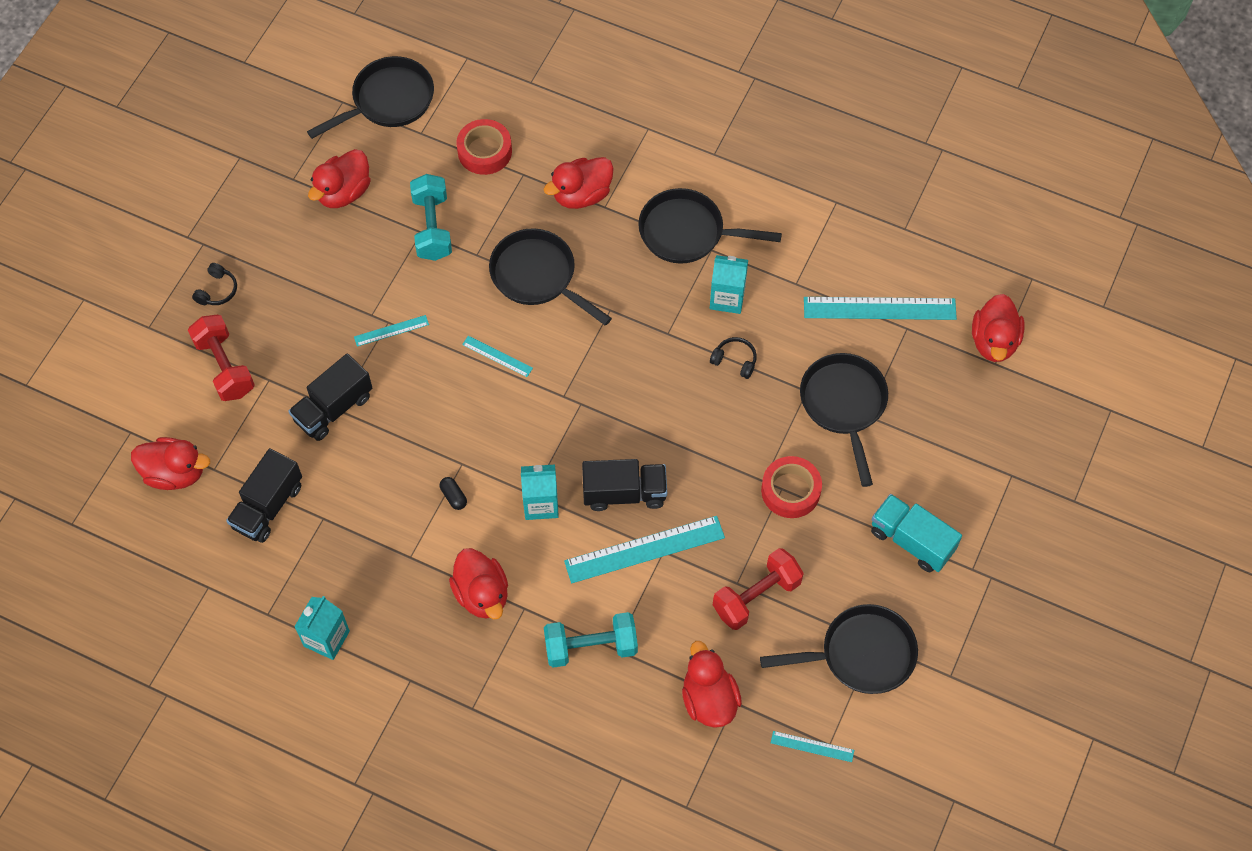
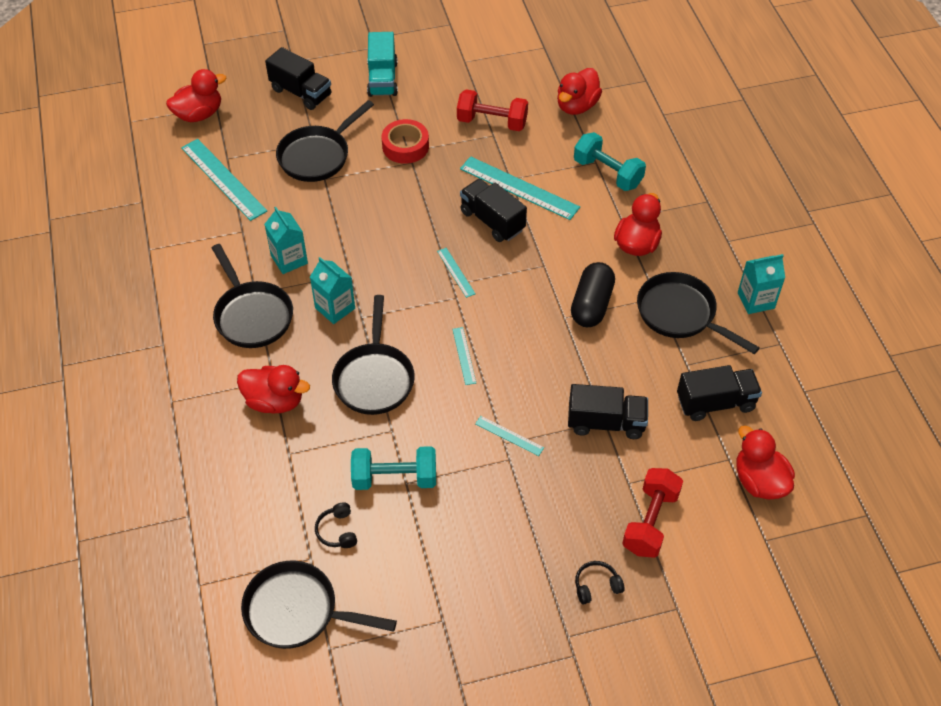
camera: 130 degrees left, 10 degrees down
(343, 192) = (420, 569): red duck -> none
(432, 227) = (395, 478): turquoise dumbbell -> turquoise dumbbell turned 45 degrees clockwise
(453, 496) = (591, 305): black capsule -> black capsule, size x2.29
(484, 151) = (289, 496): red tape -> none
(541, 504) = (545, 256): turquoise carton -> turquoise carton (335, 308)
(735, 360) = (337, 226): black headphones -> black headphones (337, 531)
(812, 746) = (553, 53): turquoise ruler -> turquoise ruler (456, 272)
(861, 654) = (477, 62): black pan -> black pan (680, 314)
(953, 451) = (301, 92): none -> black truck

